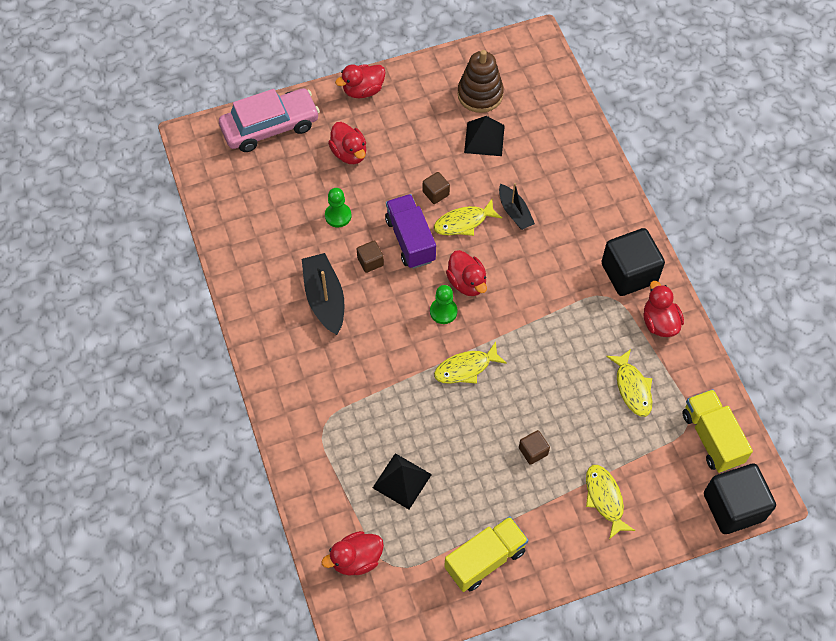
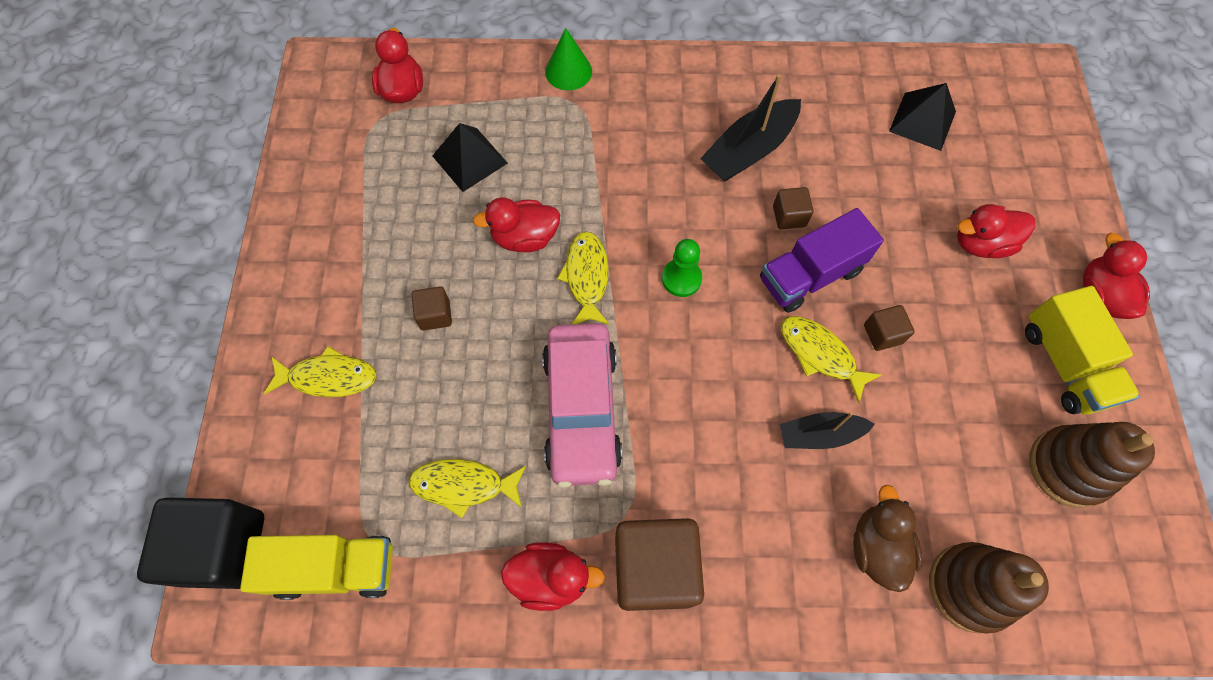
camera: 110 degrees right, 5 degrees up
(270, 127) = (1046, 161): pink car -> pink car (581, 409)
(294, 441) = (568, 71): none -> green cone
(325, 298) = (749, 150): black boat -> black boat turned 135 degrees clockwise
(338, 216) = (874, 200): green pawn -> none
(410, 240) = (810, 275): purple truck -> purple truck turned 150 degrees clockwise
(463, 222) = (820, 354): yellow fish -> yellow fish turned 45 degrees counterclockwise
(467, 282) = (717, 324): red duck -> red duck (525, 238)
(484, 139) = (973, 440): black pyramid -> black pyramid (922, 121)
(485, 559) = (331, 212): yellow truck -> yellow truck (1064, 364)
(566, 128) = (970, 587): none -> brown stacking toy
(566, 173) = (877, 547): none -> brown duck
(629, 273) = (654, 568): black cube -> brown cube

